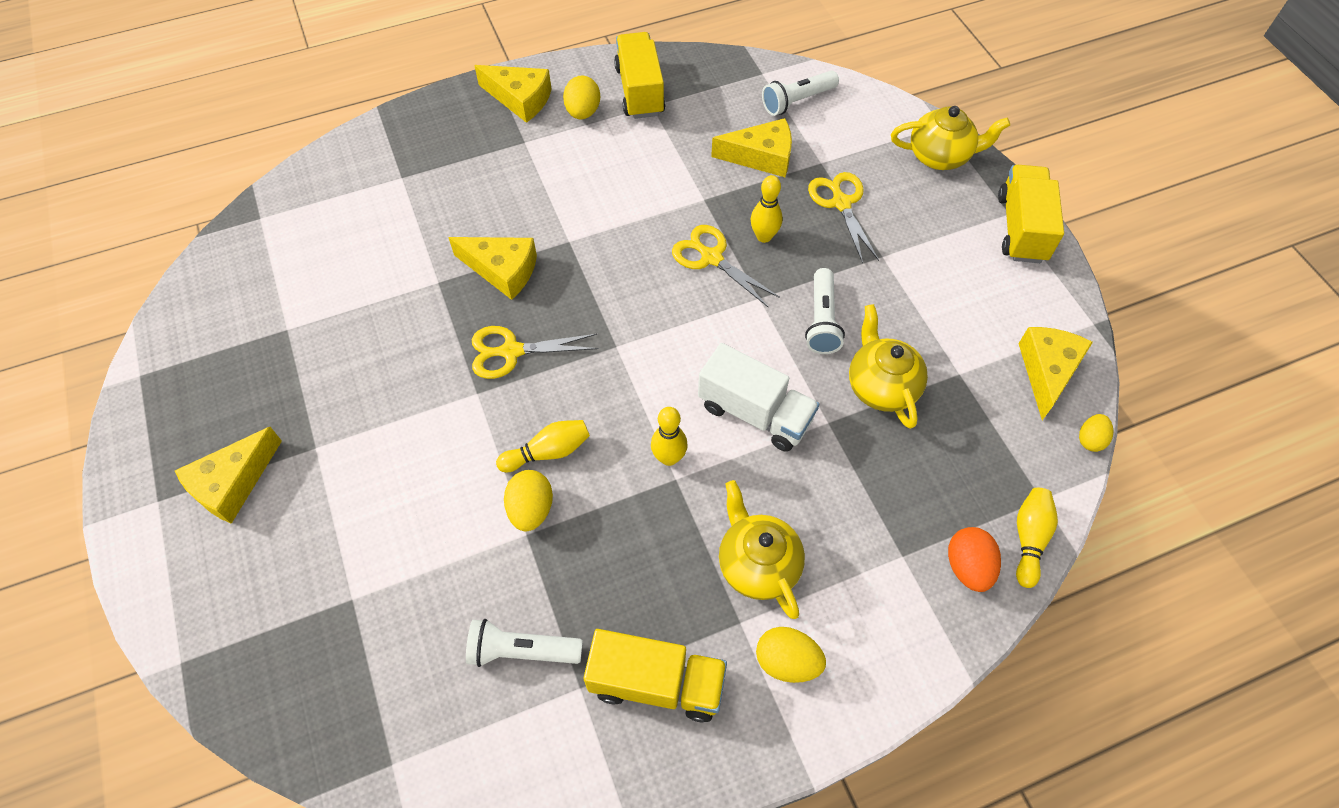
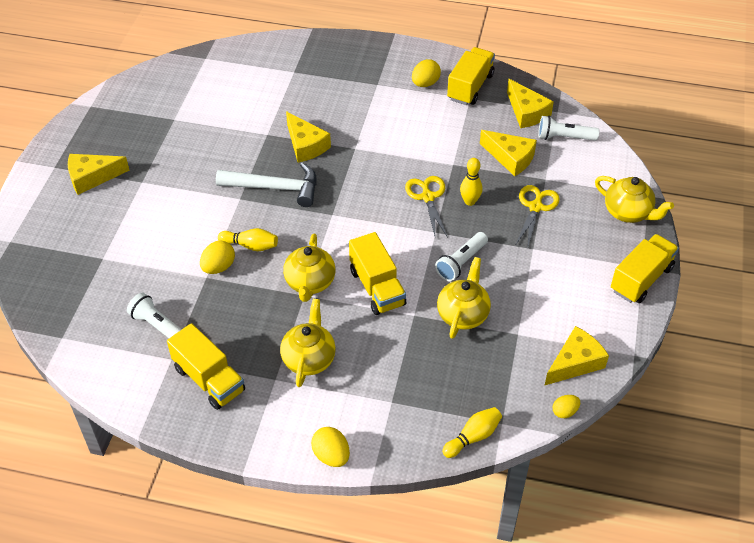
camera: 35 degrees right, 10 degrees down
(512, 351) = (275, 188): yellow scissors -> white hammer
(520, 99) = (395, 60): yellow cheese -> yellow cheese (526, 112)
(669, 457) = (310, 283): yellow bowling pin -> yellow teapot
(755, 413) = (377, 287): white truck -> yellow truck
(787, 661) = (282, 410): yellow egg -> yellow egg (331, 455)
(967, 567) = (423, 428): orange egg -> none

